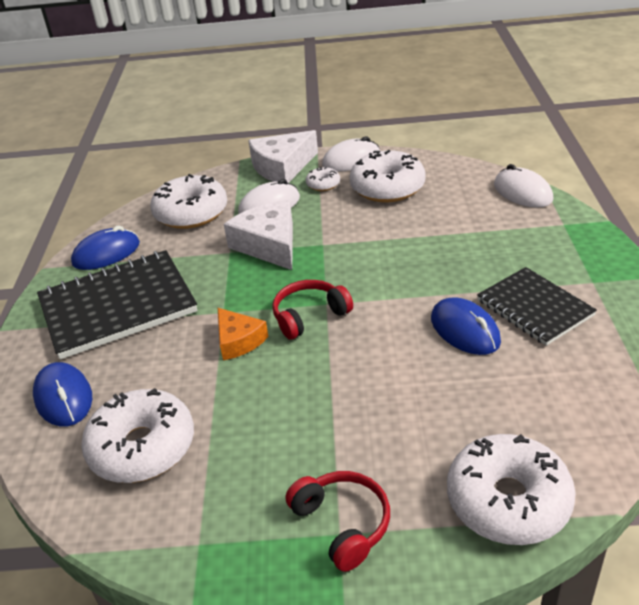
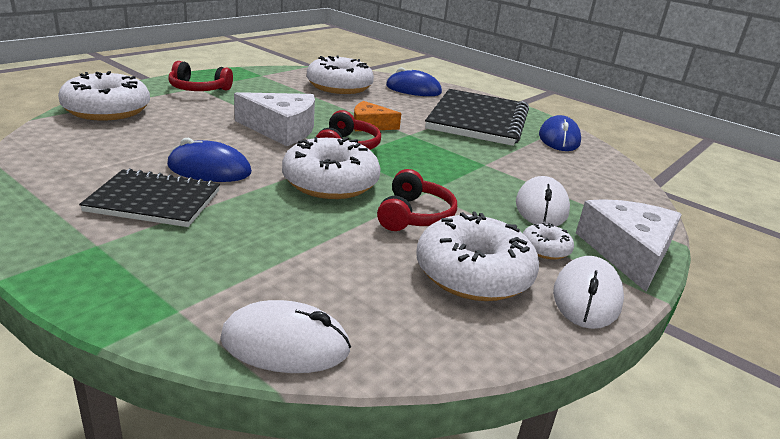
camera: 125 degrees right, 10 degrees down
(191, 213) = (582, 179): white donut -> white donut (330, 183)
(269, 245) = (468, 177): white cheese -> white cheese (282, 129)
(362, 229) = (414, 215): none -> red headphones

